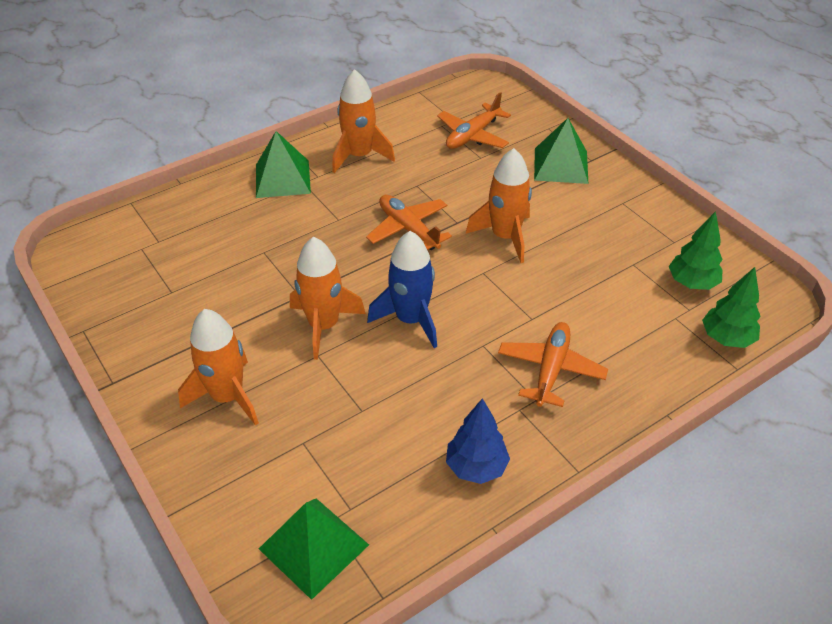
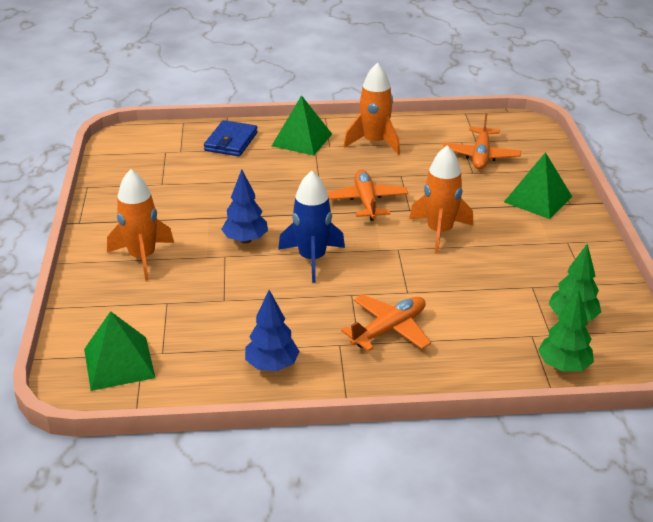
camera: 30 degrees right, 10 degrees down
(207, 208) = (231, 141): none -> blue wallet
(324, 325) = (245, 240): orange rocket -> blue tree
(472, 135) = (481, 156): orange plane -> orange plane turned 60 degrees counterclockwise

